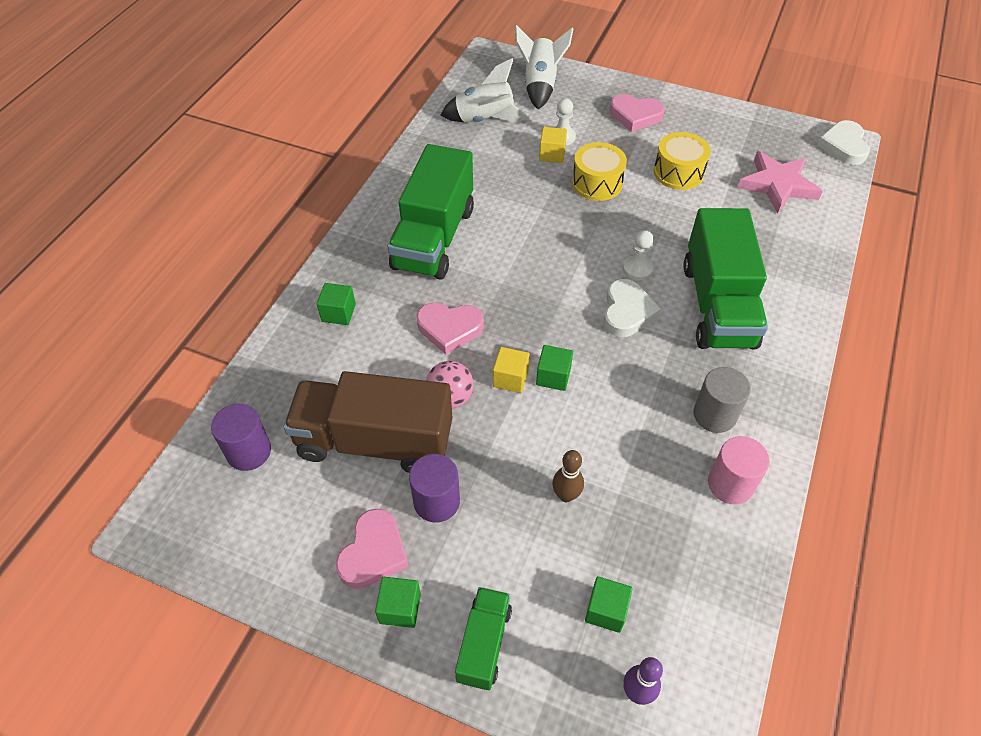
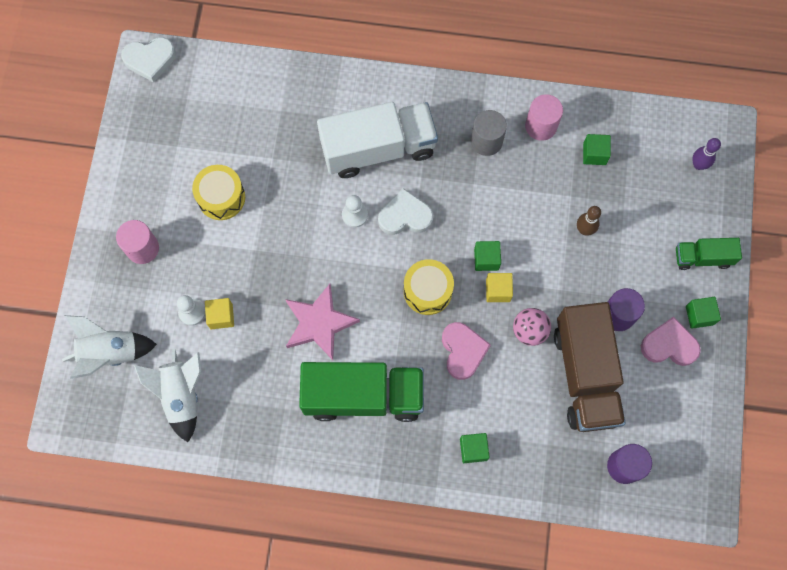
camera: 105 degrees left, 20 degrees up
(597, 183) = (253, 267): yellow drum -> yellow drum (427, 291)
(606, 610) = (656, 190): green cube -> green cube (594, 154)
(635, 116) = (142, 248): pink heart -> pink cylinder
(718, 305) = (378, 148): green truck -> white truck
(778, 185) = (219, 112): pink star -> pink star (319, 323)

